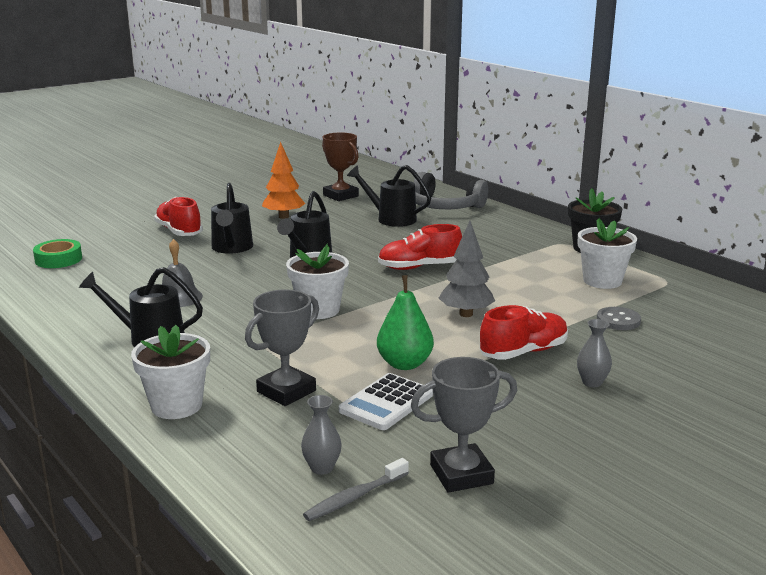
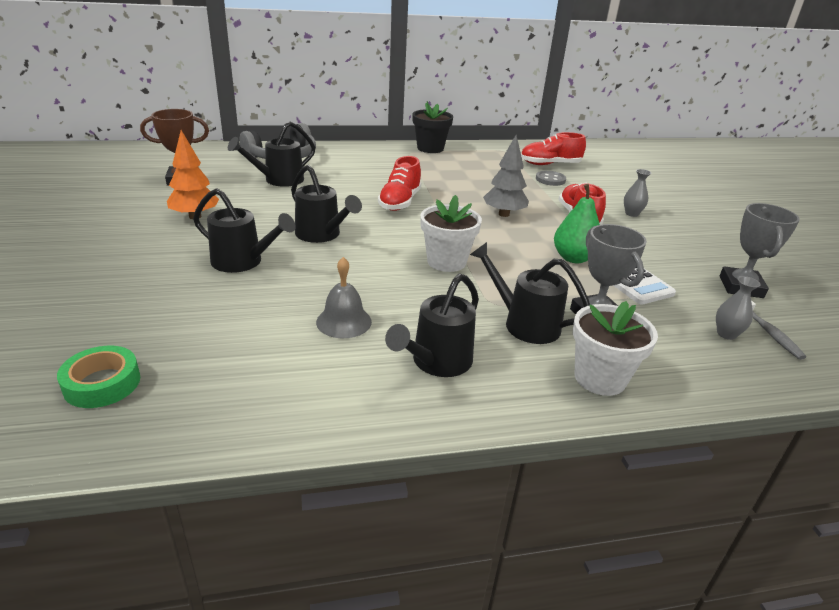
camera: 65 degrees left, 10 degrees up
(179, 232) = (142, 278): red shoe -> red shoe (550, 164)
(240, 360) = (524, 323): none -> black watering can
(602, 281) = (487, 163): white flower pot -> none

